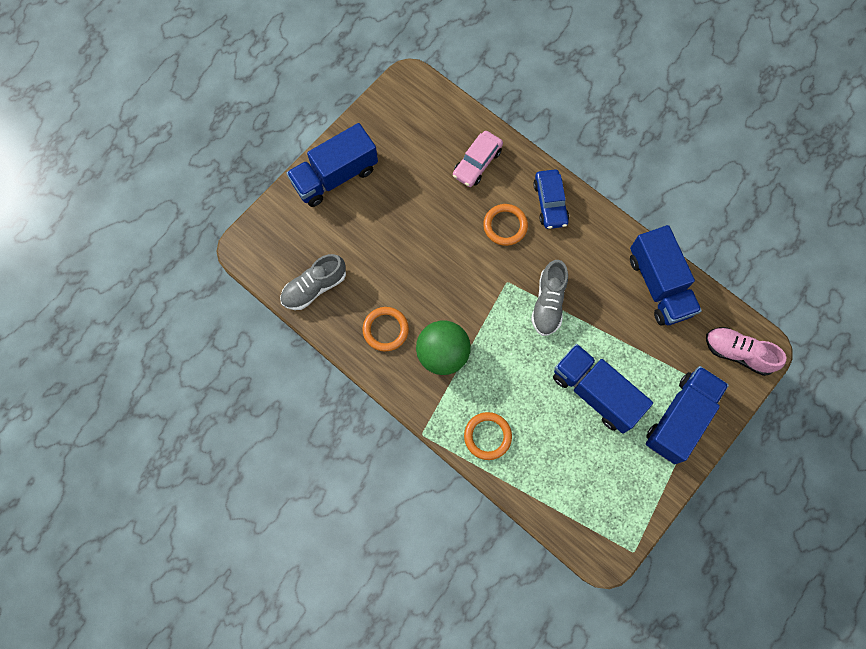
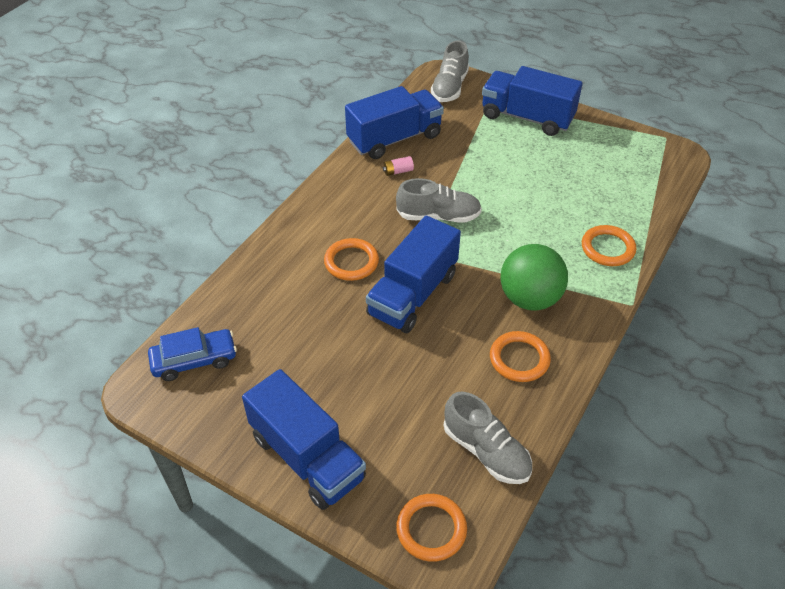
camera: 100 degrees left, 25 degrees down
(268, 242) = (431, 529): none -> orange ring
(477, 163) = (268, 298): pink car -> none
(550, 203) = (314, 226): blue car -> blue car (194, 360)
(595, 392) = (525, 173): blue truck -> blue truck (413, 294)
(611, 280) = (398, 171): none -> pink battery
(738, 353) = (449, 87): pink shoe -> grey shoe

